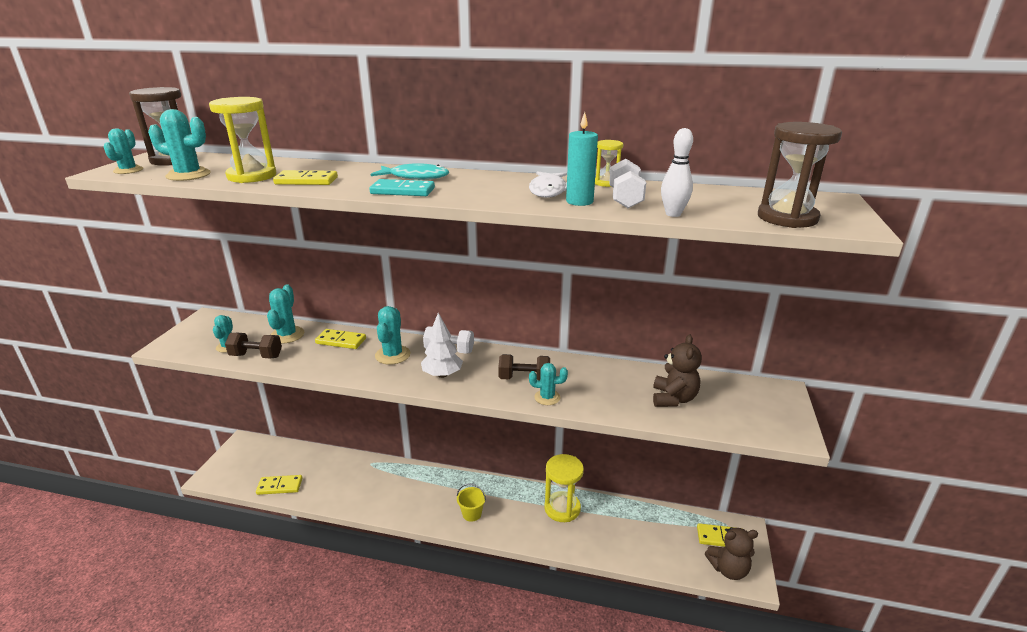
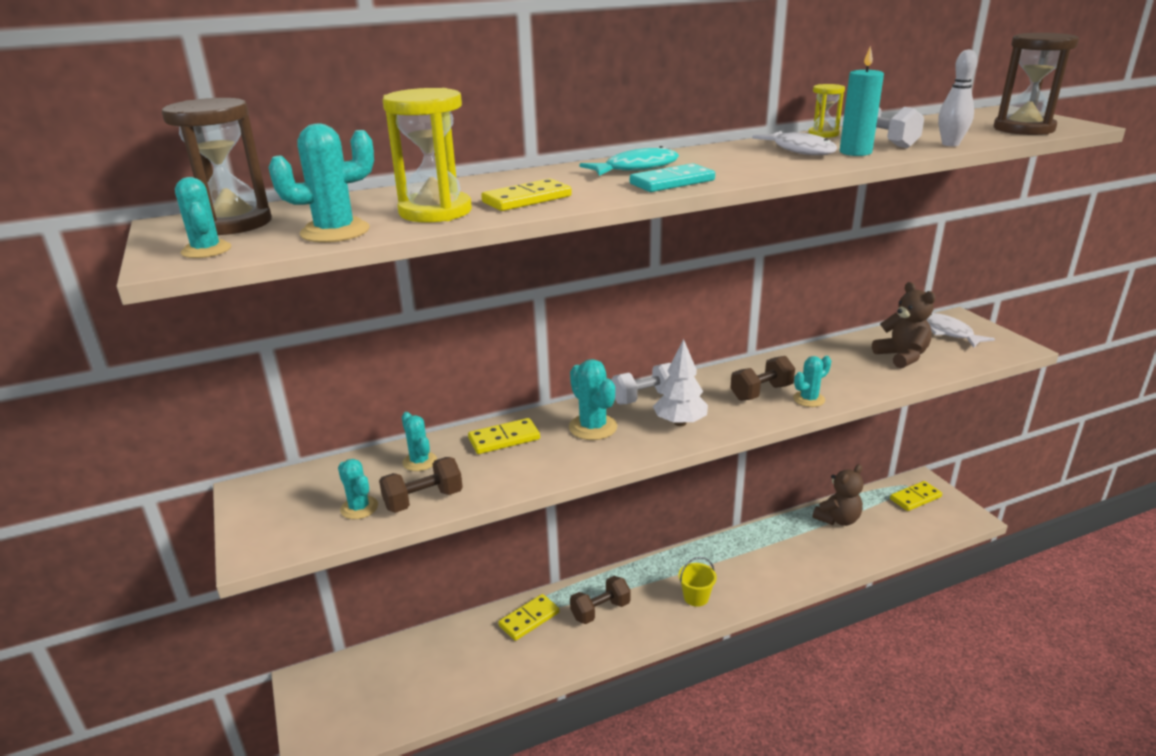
camera: 35 degrees left, 0 degrees up
(279, 486) = (436, 699): yellow domino -> yellow domino (529, 619)
(287, 335) = (419, 461): turquoise cactus -> turquoise cactus, size x0.66
(410, 488) = (600, 610): none -> brown dumbbell
(562, 508) = (770, 544): yellow hourglass -> none
(728, 569) = (949, 519): brown teddy bear -> brown teddy bear (837, 519)
(750, 397) = (948, 332): none -> white fish

